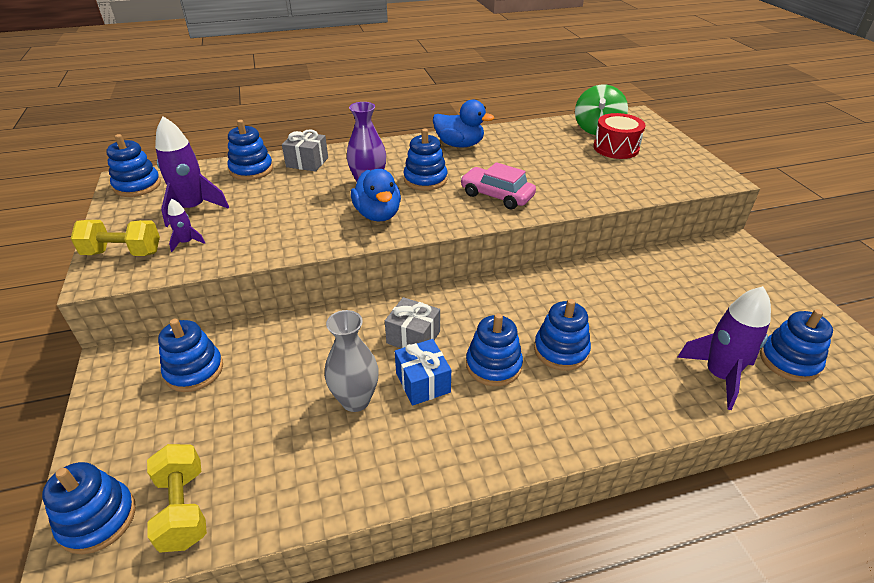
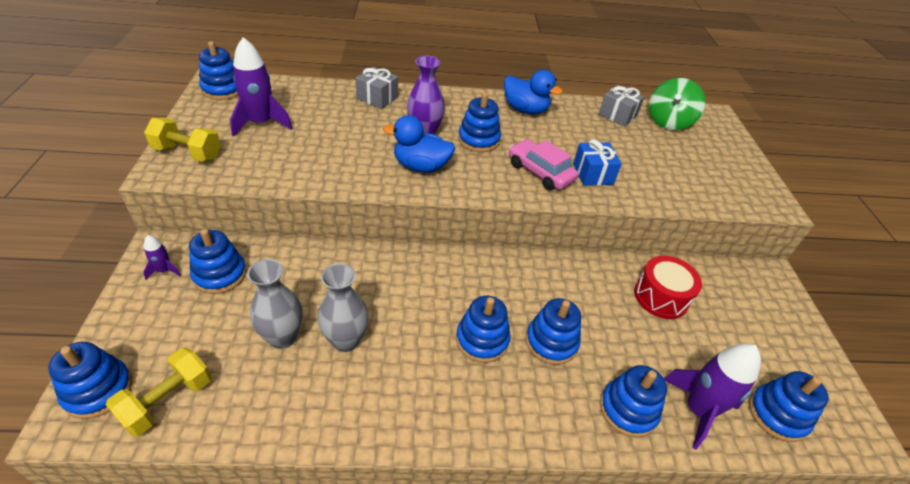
camera: 10 degrees right, 5 degrees up
(183, 508) = (168, 401): yellow dumbbell -> yellow dumbbell turned 45 degrees clockwise
(187, 242) = (244, 155): purple rocket -> purple rocket (164, 270)
(251, 170) = (325, 95): blue stacking toy -> blue stacking toy (628, 410)
(287, 414) = (282, 337): none -> grey vase
(378, 214) = (421, 166): blue duck -> blue duck turned 105 degrees clockwise
(413, 337) = (419, 292): grey gift -> grey gift (617, 115)
(423, 383) = (411, 340): blue gift -> blue gift (592, 174)
(616, 148) = (679, 146): red drum -> red drum (661, 297)

